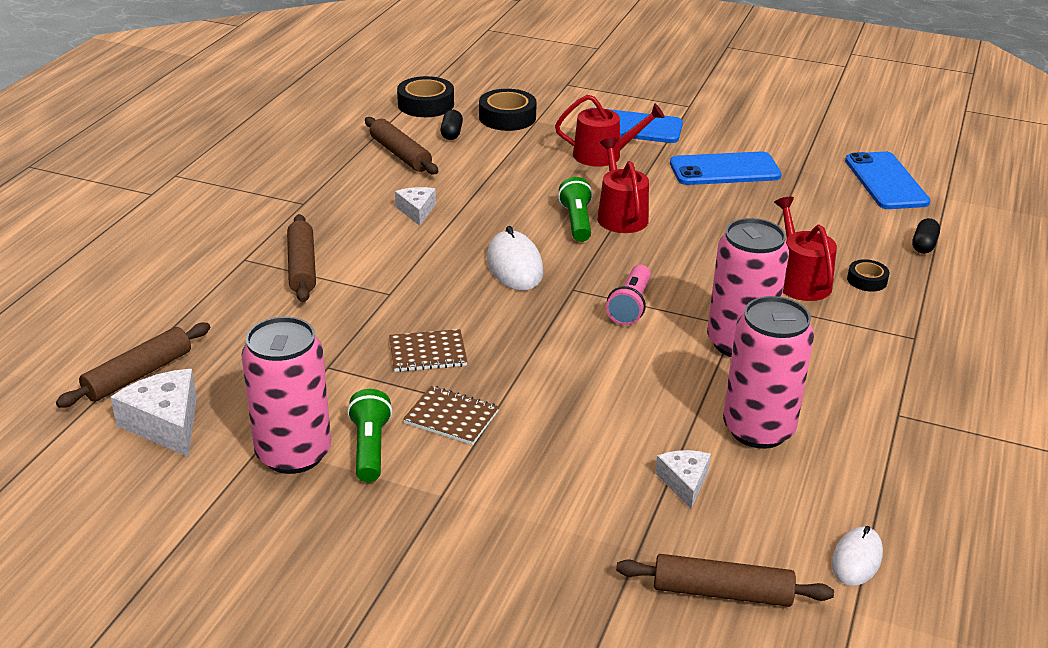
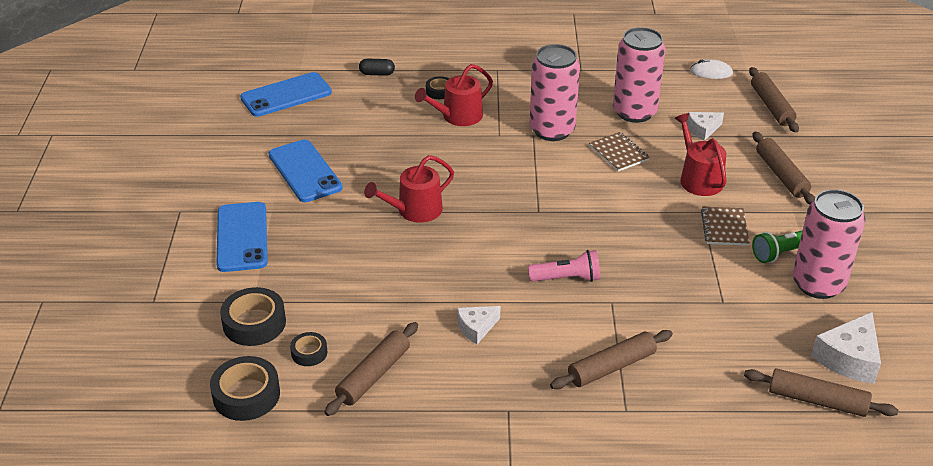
camera: 110 degrees left, 5 degrees up
(428, 353) = (668, 258): brown notebook -> brown notebook (619, 153)
(451, 133) = (309, 353): black capsule -> black tape
(514, 265) = (526, 247): white mouse -> none
(529, 519) = (781, 175): none -> brown rolling pin
(577, 222) = (438, 231): green flashlight -> none
(603, 155) = (309, 242): red watering can -> red watering can (698, 178)
(630, 306) = (541, 181): pink flashlight -> pink flashlight (567, 278)

